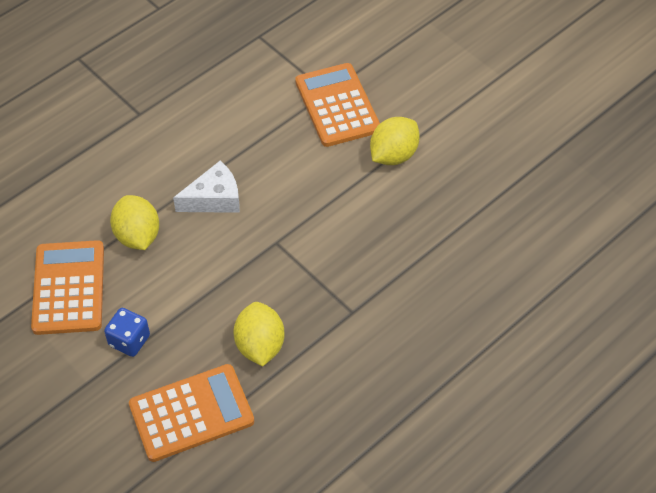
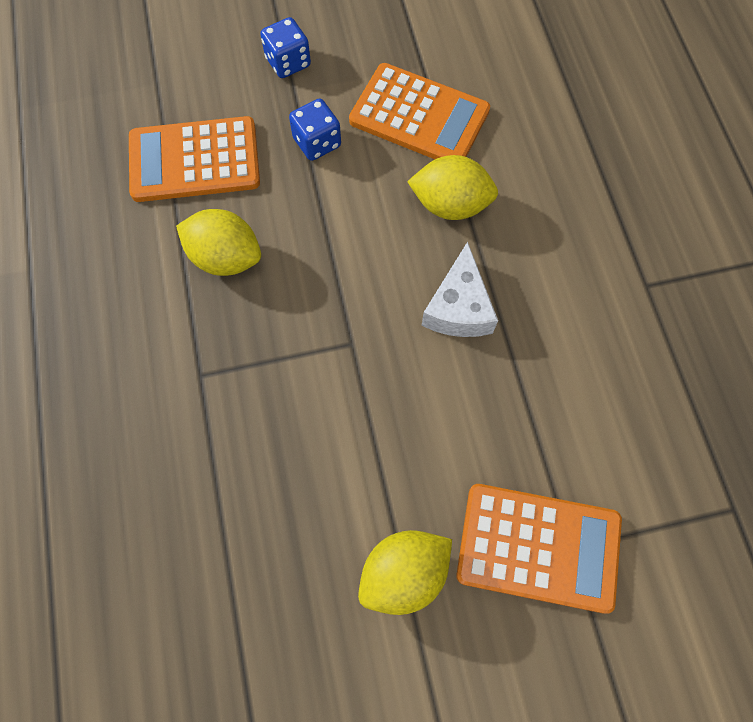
camera: 120 degrees right, 15 degrees up
(61, 401) = (288, 62): none -> blue dice
(191, 413) = (194, 160): orange calculator -> orange calculator turned 75 degrees clockwise
(393, 155) = (404, 573): yellow lemon -> yellow lemon turned 75 degrees clockwise

